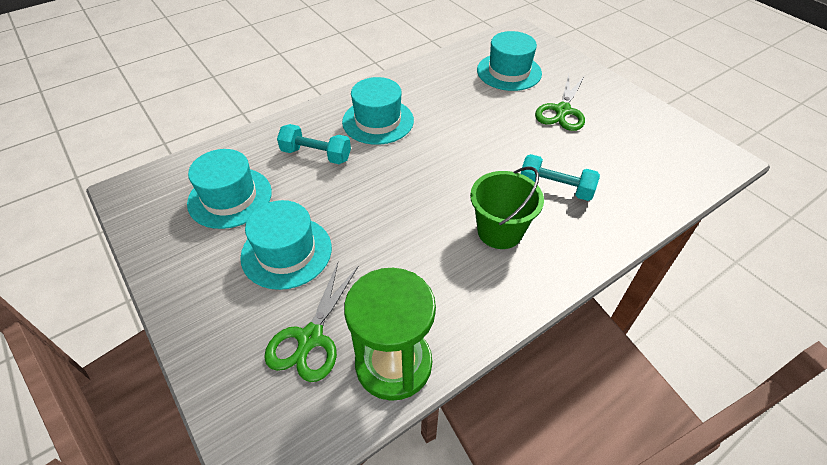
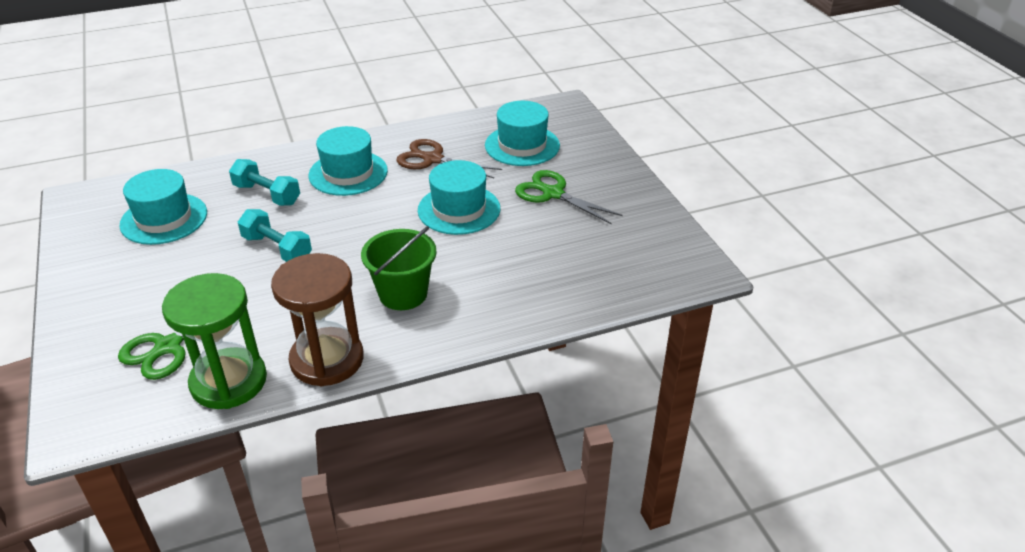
camera: 15 degrees right, 10 degrees down
(286, 252) = (188, 274): turquoise hat -> turquoise hat (459, 209)
(443, 96) = (433, 159): none -> brown scissors
(473, 316) = (327, 360): none -> brown hourglass
(555, 188) = (489, 265): turquoise dumbbell -> turquoise dumbbell (277, 248)
(562, 111) = (553, 194): green scissors -> green scissors turned 90 degrees clockwise

